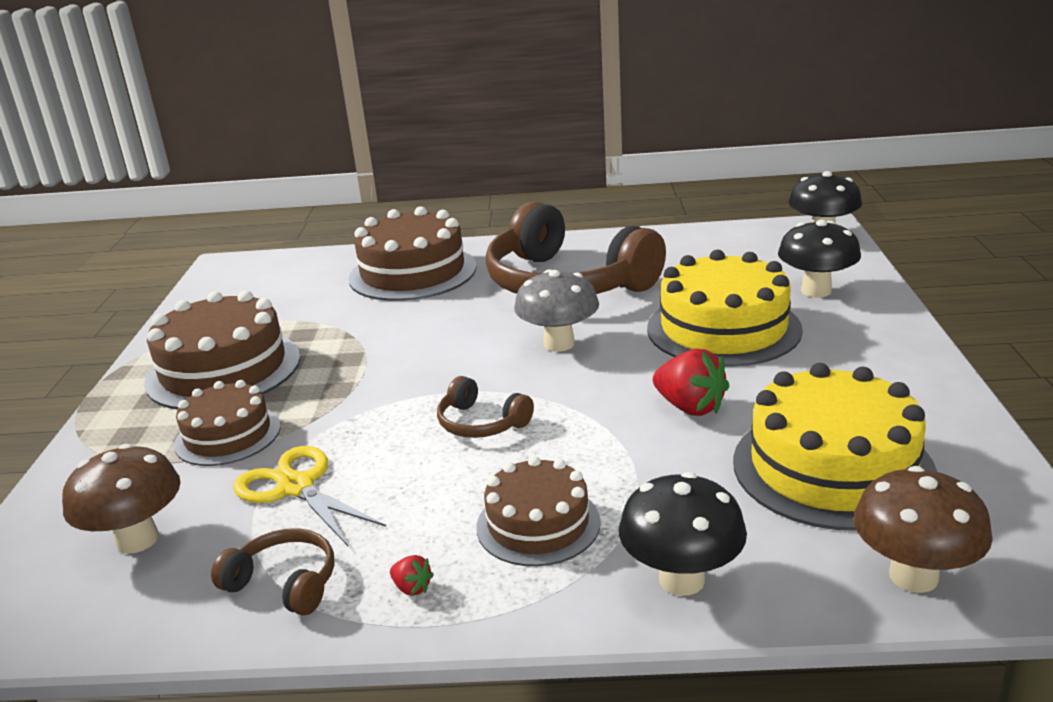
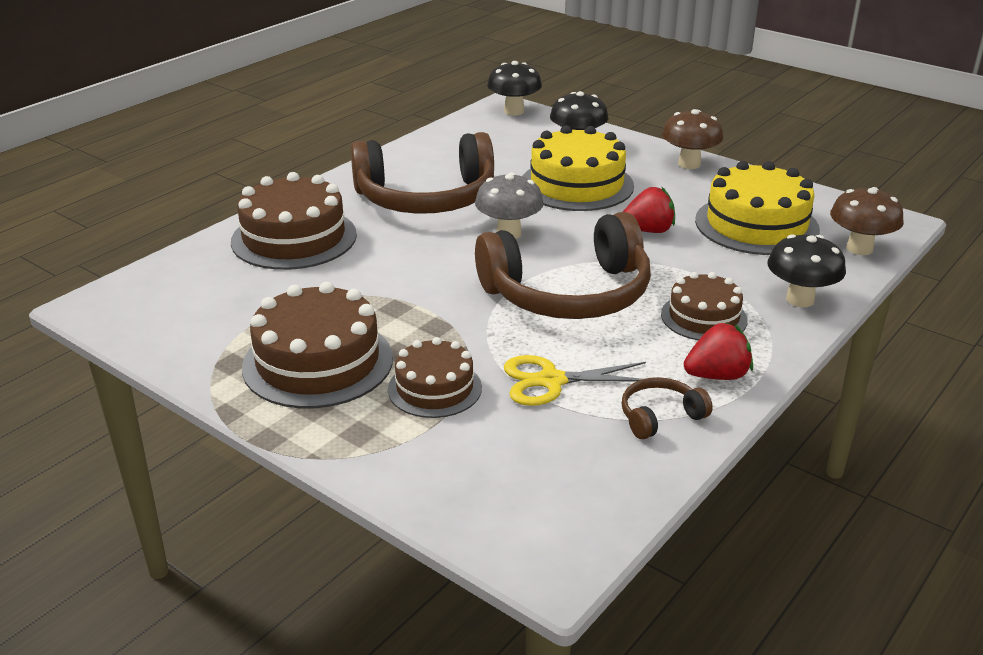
camera: 55 degrees left, 5 degrees up
(137, 540) = (532, 462): brown mushroom -> brown mushroom (689, 164)
(412, 588) = (717, 375): red strawberry -> red strawberry, size x2.12
(481, 423) = (568, 294): brown headphones -> brown headphones, size x2.36

